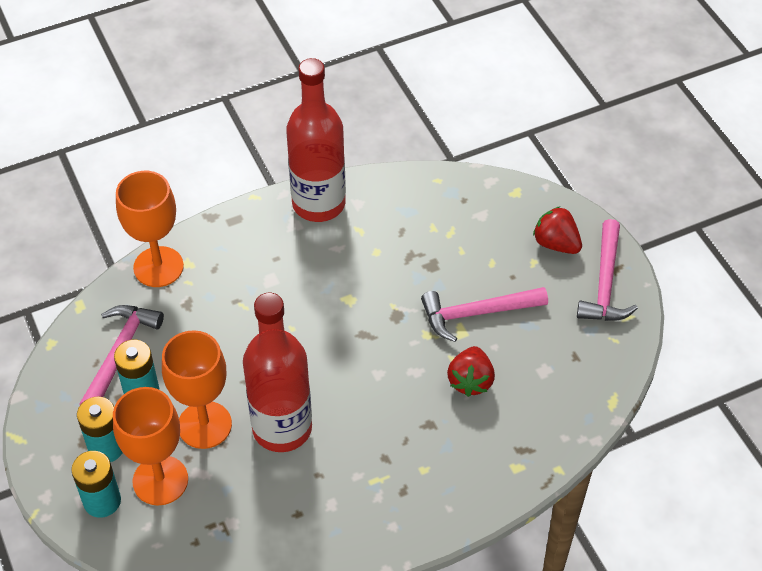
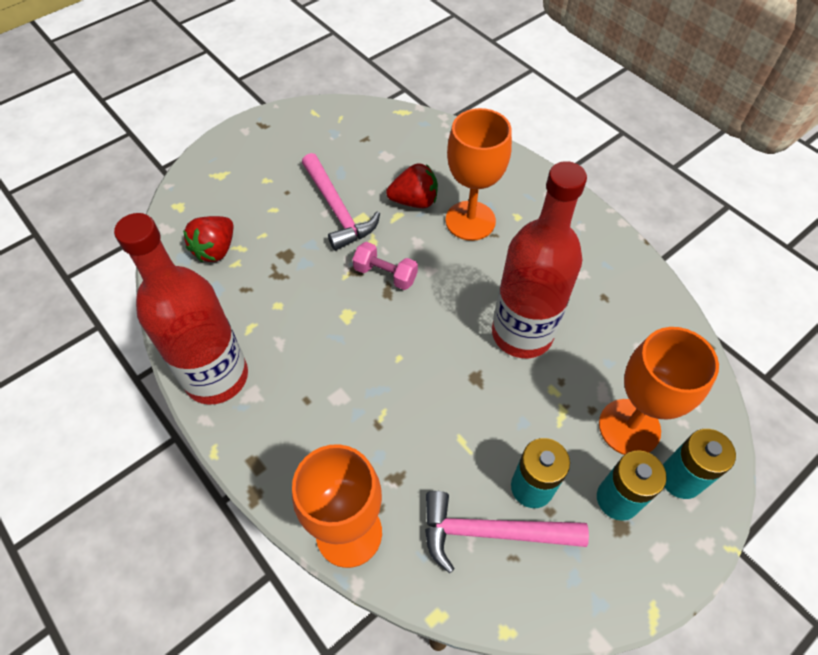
camera: 105 degrees left, 5 degrees up
(204, 425) = (547, 405): orange goblet -> orange goblet (470, 220)
(384, 336) = (385, 274): none -> pink dumbbell
(556, 244) = (241, 167): red strawberry -> red strawberry (216, 250)
(605, 283) = (281, 130): pink hammer -> none

